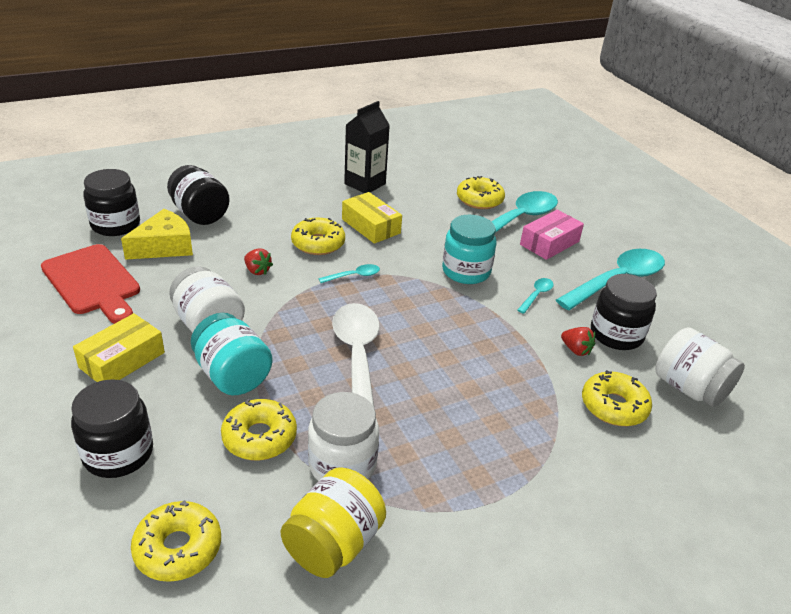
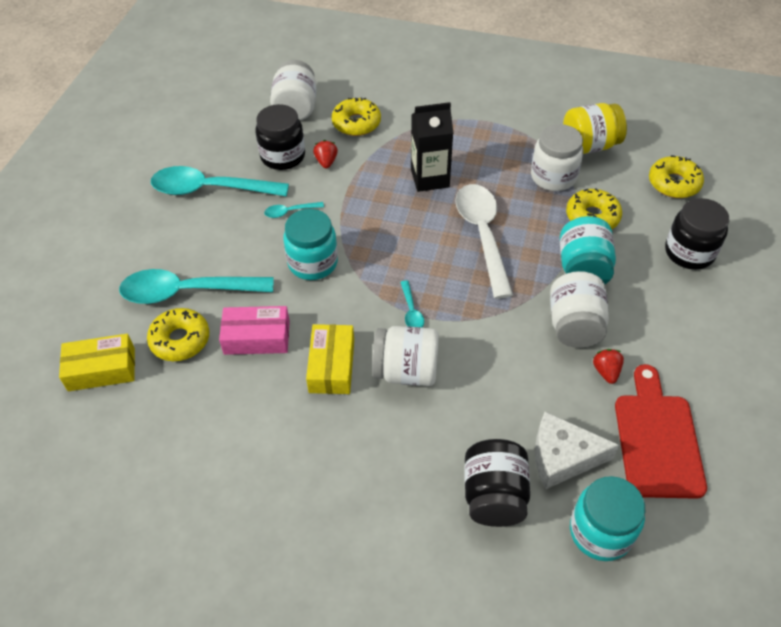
camera: 135 degrees left, 15 degrees up
(115, 225) = (600, 532): black jar -> turquoise jar
(122, 360) = (661, 327): yellow box -> yellow box (101, 369)
(164, 246) = (563, 457): yellow cheese -> white cheese
(257, 271) = (492, 366): red strawberry -> red strawberry (606, 371)
(318, 243) = (406, 371): yellow donut -> white jar
(354, 276) = (411, 311): turquoise spoon -> turquoise spoon turned 120 degrees counterclockwise
(357, 358) = (482, 235): white spoon -> white spoon turned 135 degrees clockwise
(365, 184) = (263, 442): black carton -> black carton (430, 178)
(549, 243) = (201, 251): pink box -> pink box (257, 337)

